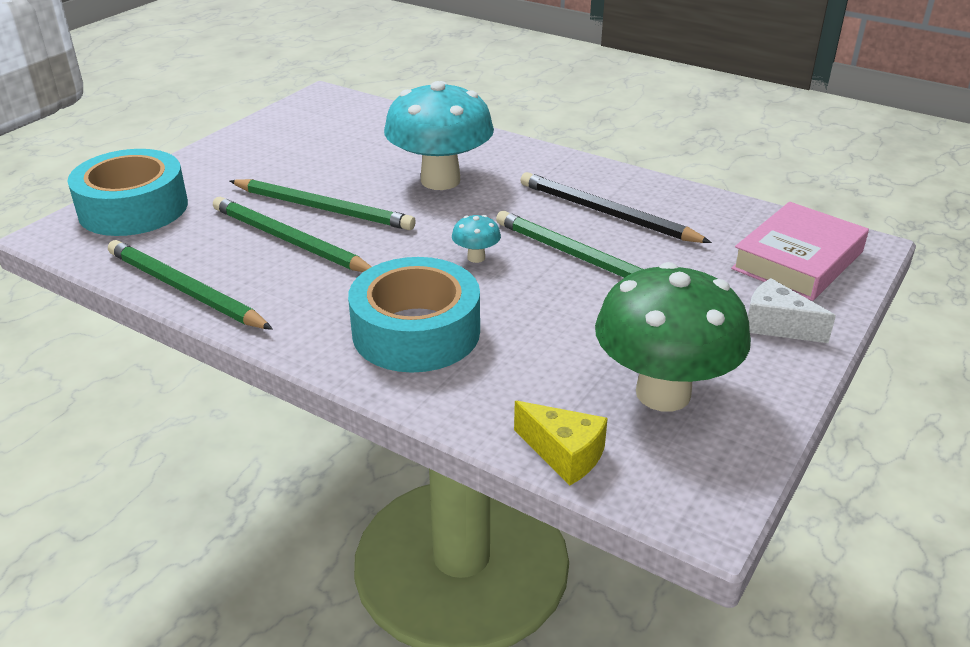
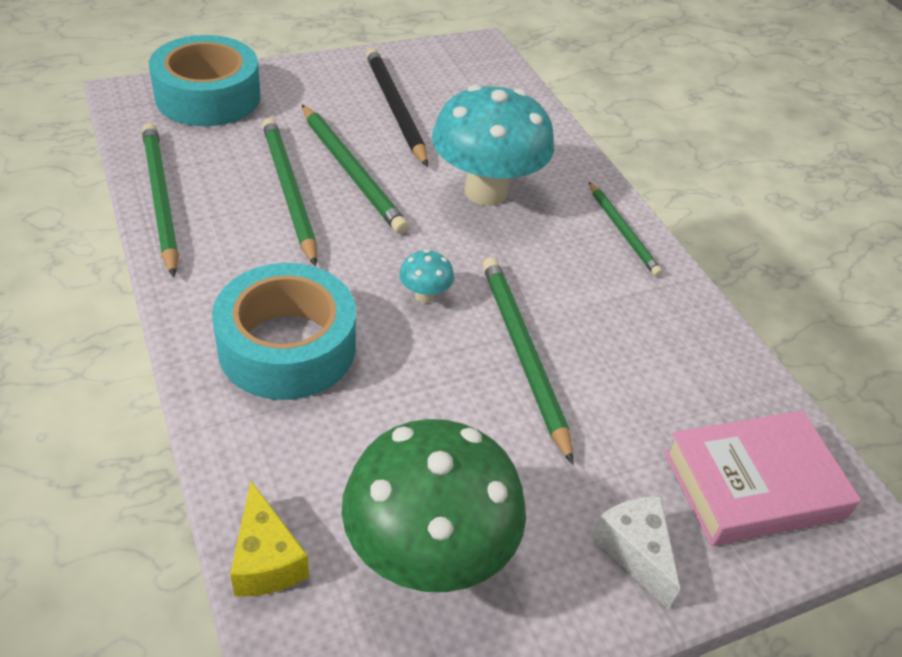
camera: 30 degrees right, 10 degrees up
(561, 165) = (622, 231): none -> green pencil
(606, 213) = (605, 312): black pencil -> black pencil (395, 108)

